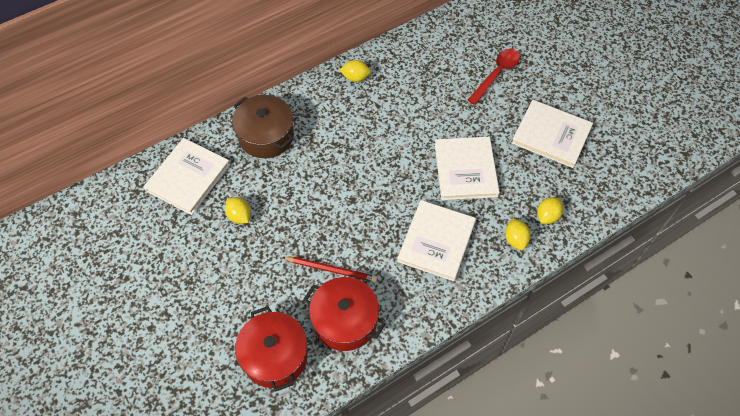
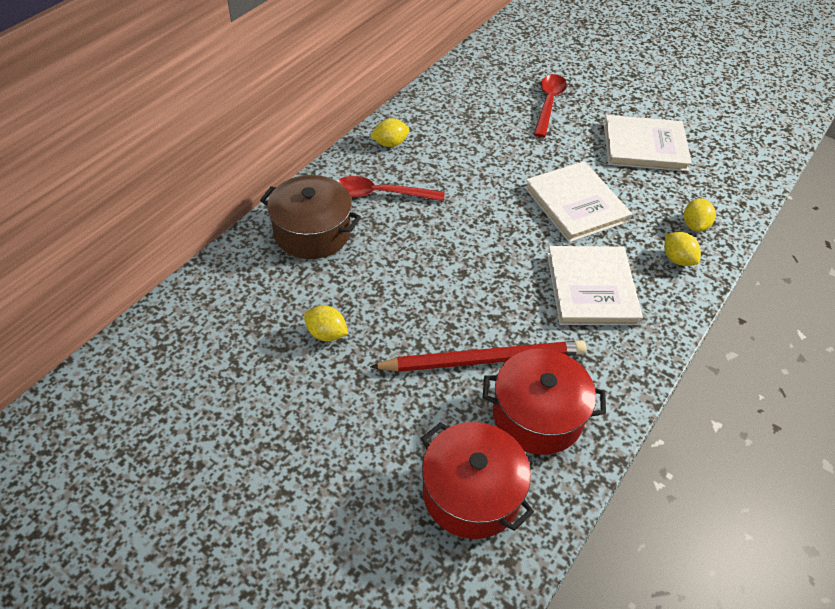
camera: 25 degrees left, 10 degrees down
(188, 177) = (230, 308): white book -> none
(327, 119) = (380, 194): none -> red spoon
(331, 269) = (483, 360): red pencil -> red pencil, size x1.57

